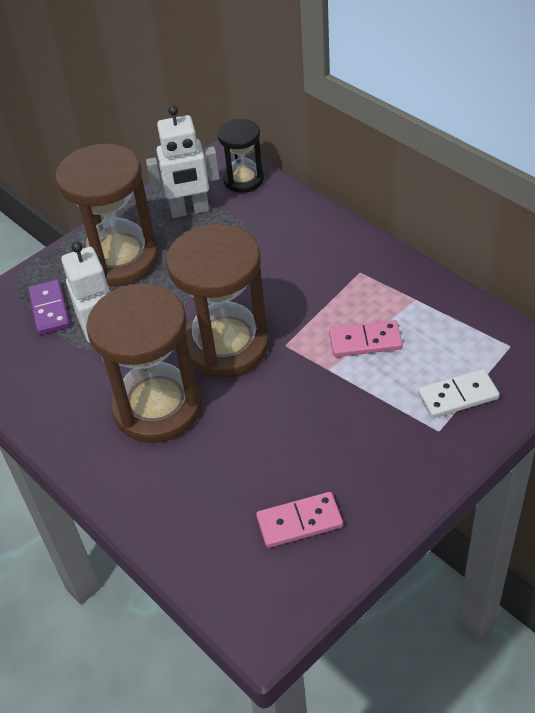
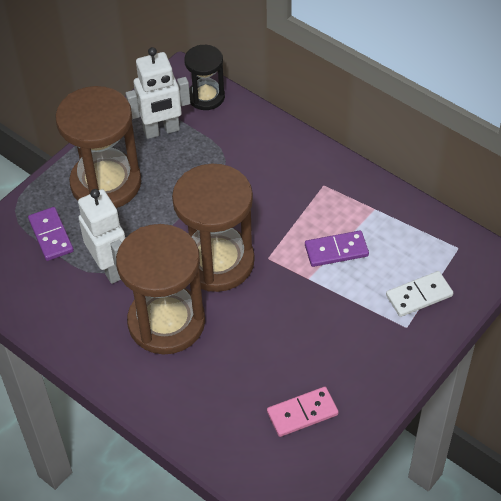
camera: 10 degrees left, 5 degrees up
(365, 341) = (336, 250): pink domino -> purple domino

